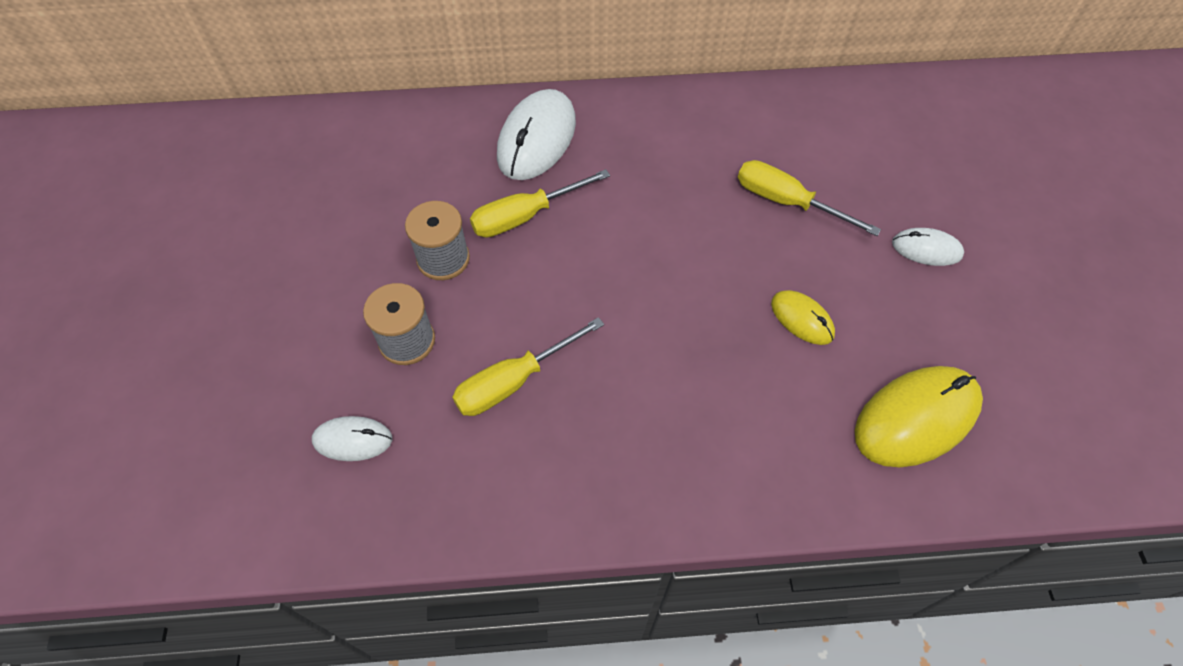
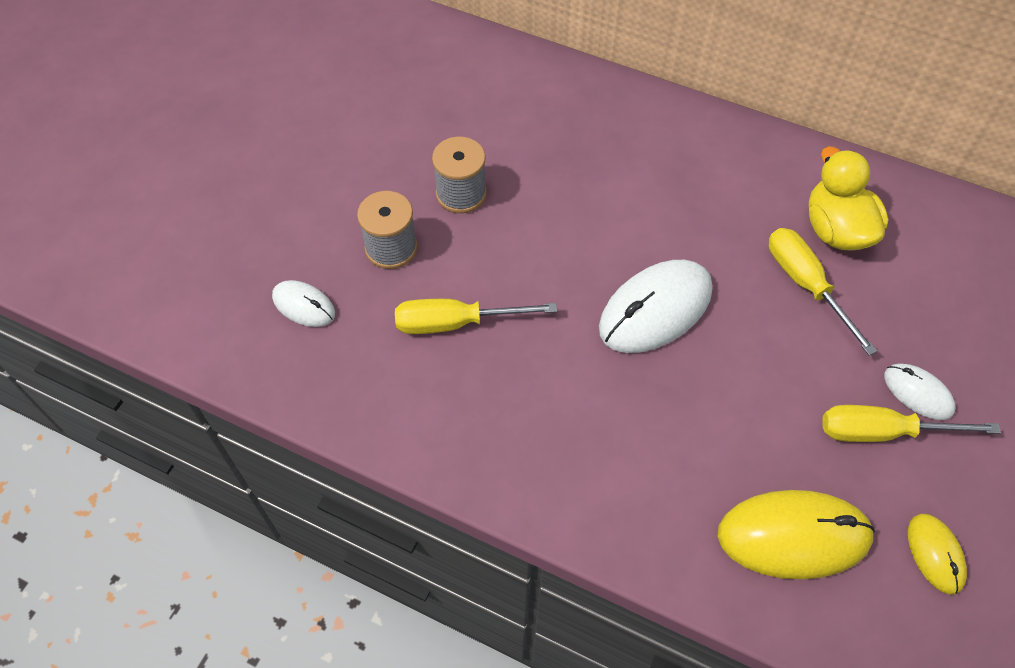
camera: 30 degrees right, 0 degrees up
(525, 216) = (553, 188): yellow screwdriver -> yellow screwdriver (883, 432)
(537, 139) = (607, 123): white mouse -> white mouse (655, 309)
(780, 146) = (836, 229): none -> yellow duck
(802, 319) = (745, 396): yellow mouse -> yellow mouse (935, 554)

